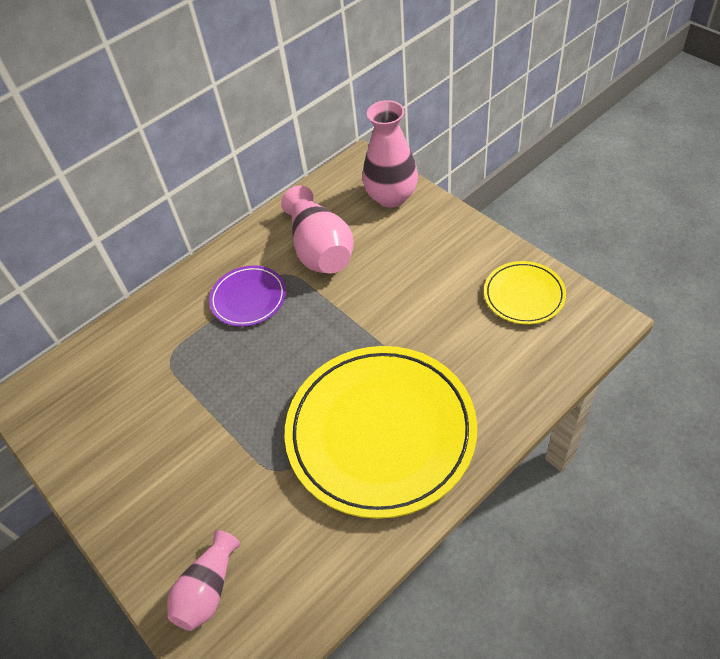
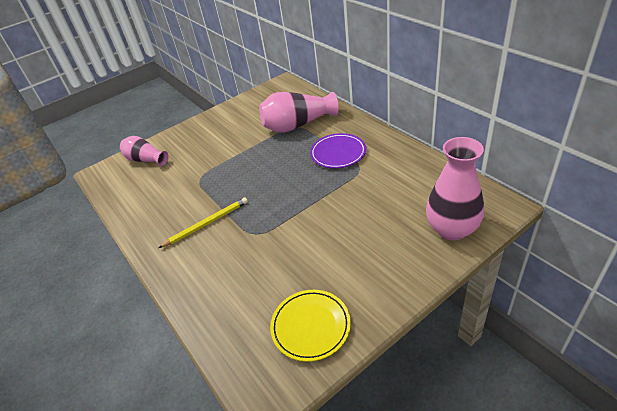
camera: 95 degrees right, 10 degrees down
(320, 249) = (385, 185): pink vase -> pink vase (297, 125)
(380, 432) = (206, 224): yellow plate -> yellow pencil

